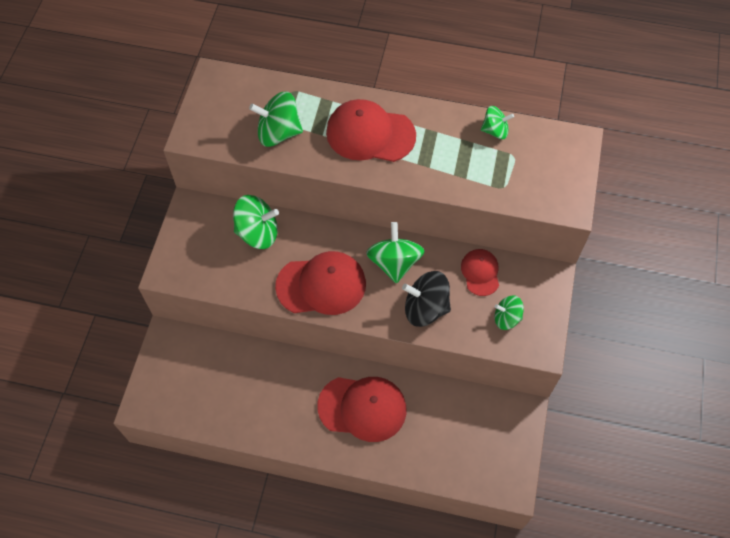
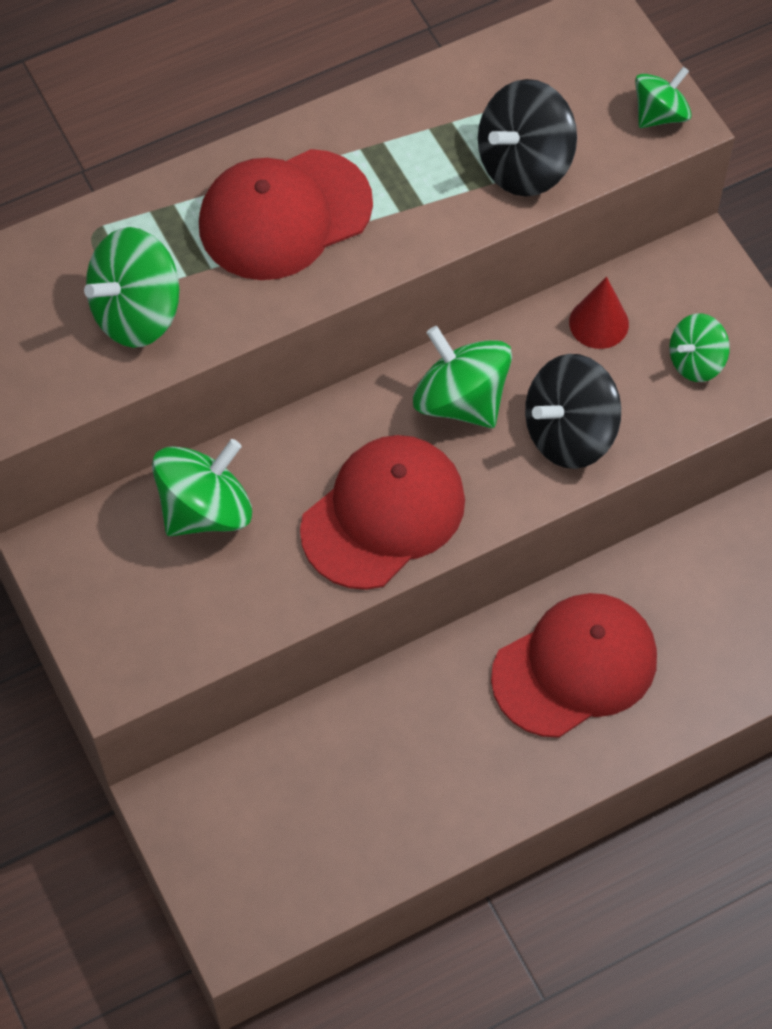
camera: 40 degrees left, 0 degrees up
(480, 273) = (598, 323): red cap -> red cone
(486, 180) = (524, 165): none -> black spinning top
(495, 131) = (467, 82): green spinning top -> green spinning top (660, 114)

